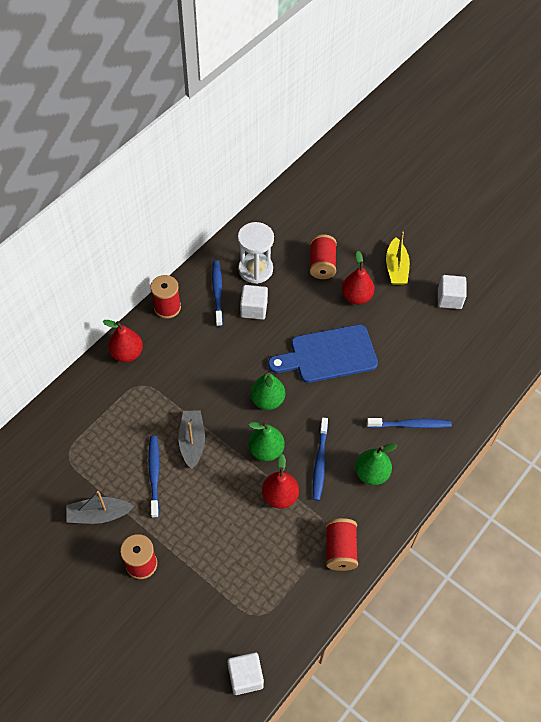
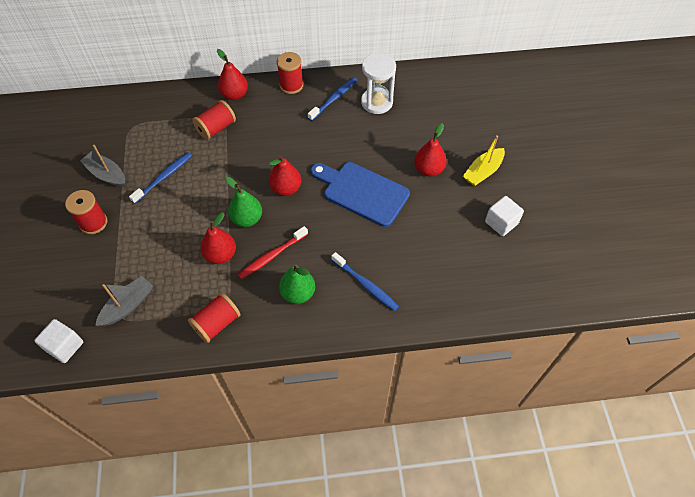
camera: 45 degrees right, 0 degrees up
(192, 441) = (209, 176): grey boat -> grey boat (128, 306)
(254, 309) = (346, 126): white cube -> none
(267, 400) = (286, 188): green pear -> red pear
(320, 462) = (272, 256): blue toothbrush -> red toothbrush
(322, 264) = (428, 131): red spool -> red spool (216, 128)

